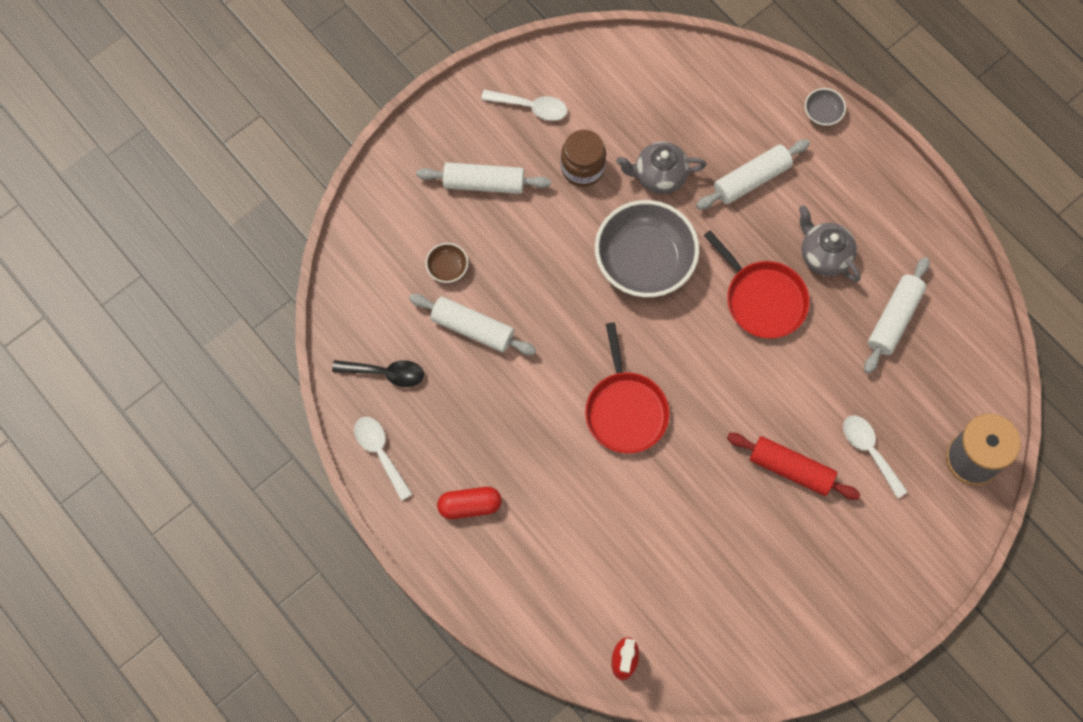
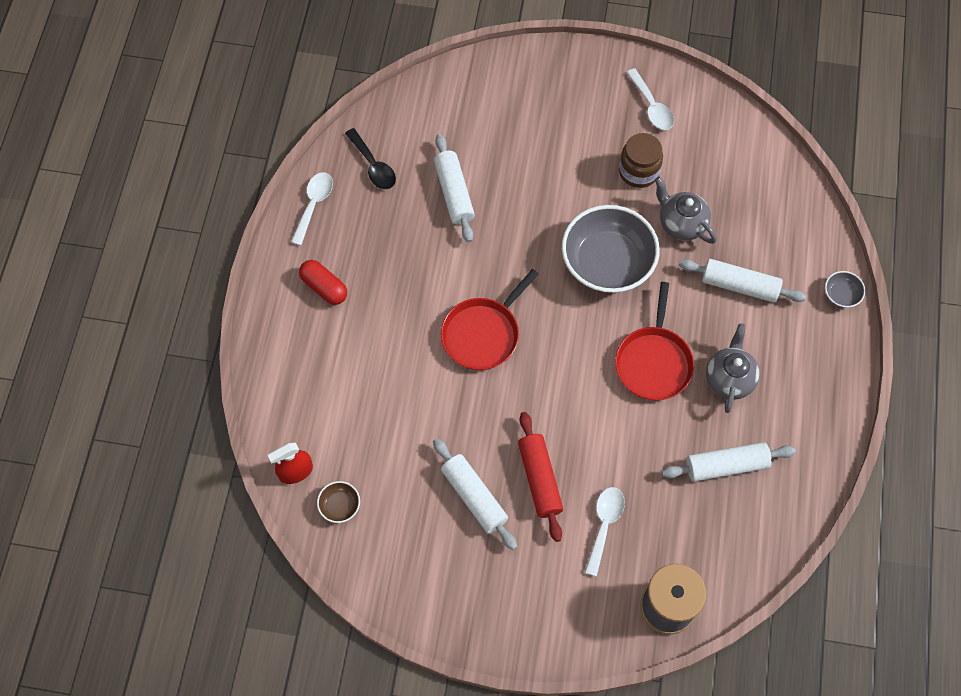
camera: 50 degrees right, 5 degrees down
(447, 267) = (484, 145): brown bowl -> brown bowl (340, 506)
(484, 183) = (567, 120): white rolling pin -> white rolling pin (474, 497)

